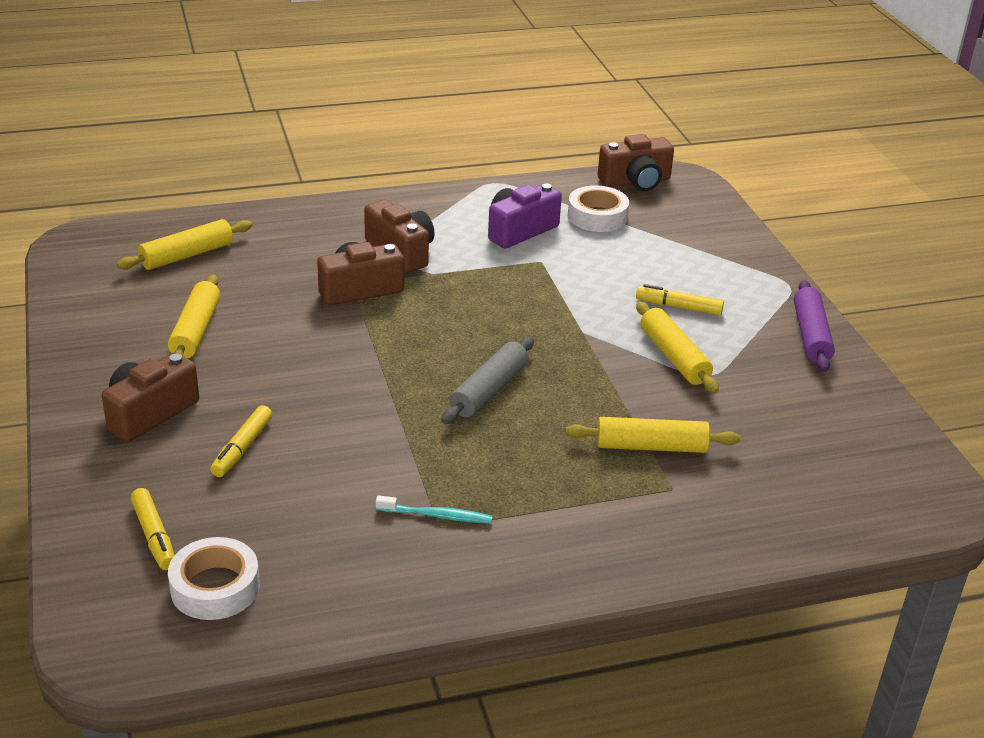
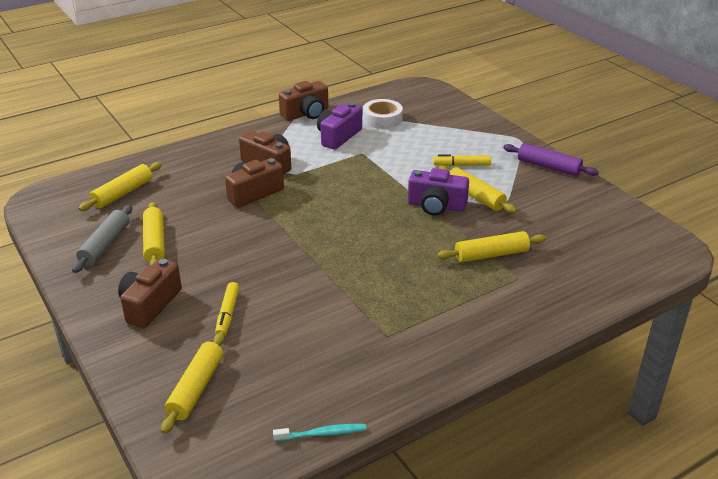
camera: 15 degrees left, 0 degrees up
(154, 536) = (196, 388): yellow marker -> yellow rolling pin
(215, 587) = (257, 413): white tape -> none
(437, 516) = (381, 329): turquoise toothbrush -> turquoise toothbrush (322, 434)
(489, 390) = (372, 241): grey rolling pin -> grey rolling pin (105, 245)
(608, 359) = (436, 206): none -> purple camera
(635, 182) = (394, 93): brown camera -> brown camera (306, 113)
(811, 335) = (548, 167): purple rolling pin -> purple rolling pin turned 45 degrees counterclockwise

